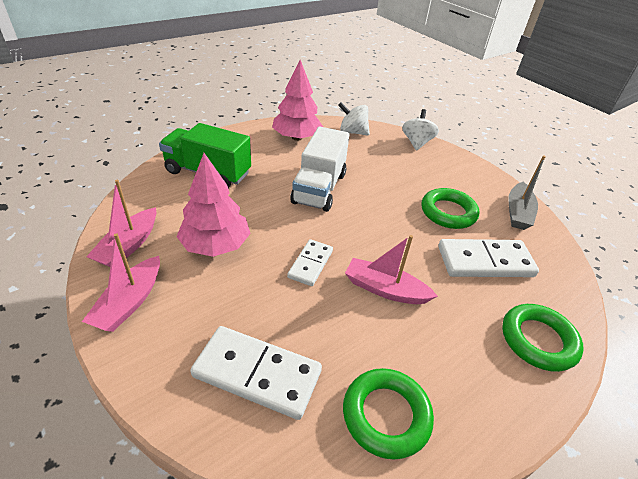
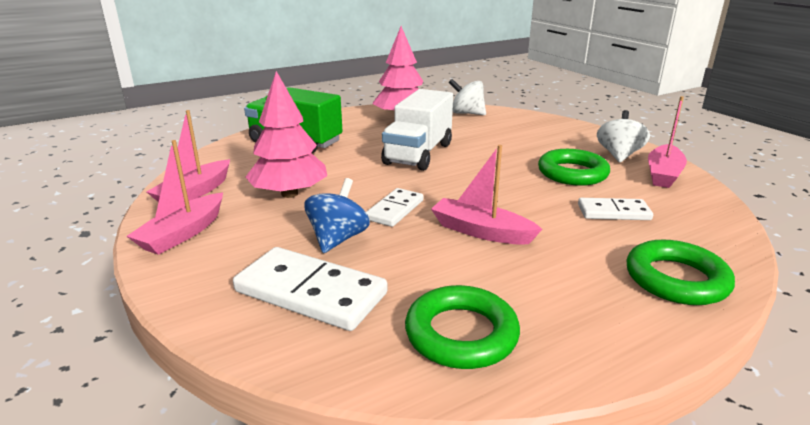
camera: 10 degrees right, 15 degrees down
(268, 304) = (338, 239): none -> blue spinning top
(417, 143) = (542, 121): white spinning top -> white spinning top (619, 155)
(485, 261) = (613, 212): white domino -> white domino, size x0.59
(518, 212) = (663, 174): grey boat -> pink boat

